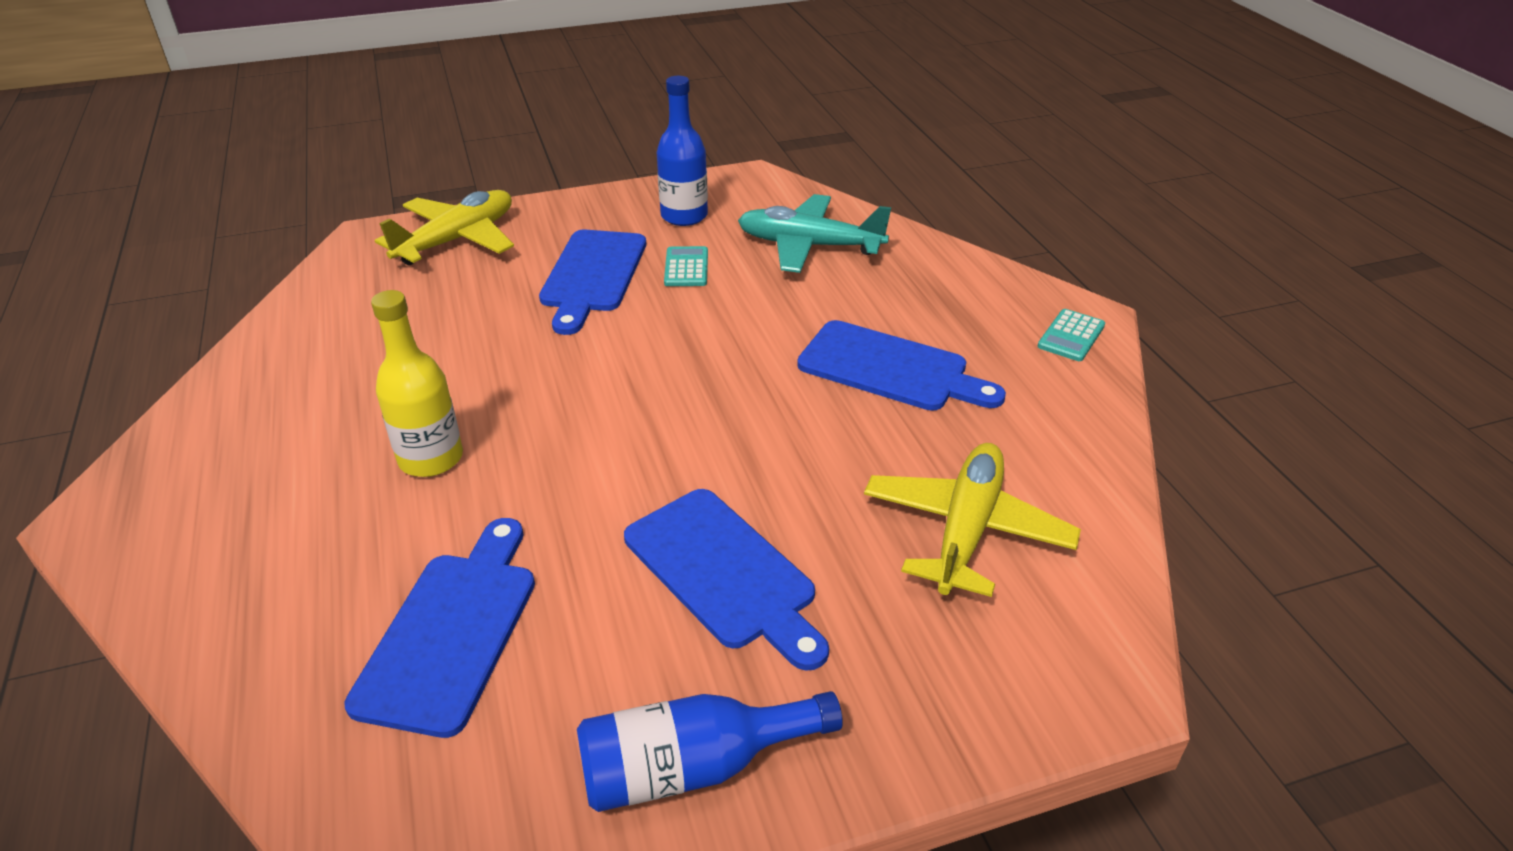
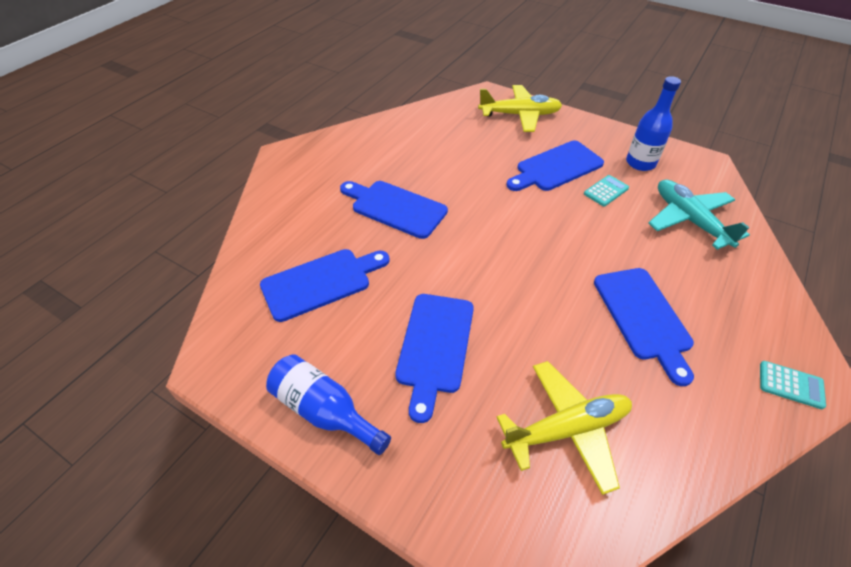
camera: 50 degrees right, 10 degrees up
(431, 458) = (395, 208): yellow bottle -> blue cutting board
(1071, 336) = (791, 385): turquoise calculator -> turquoise calculator turned 150 degrees counterclockwise

